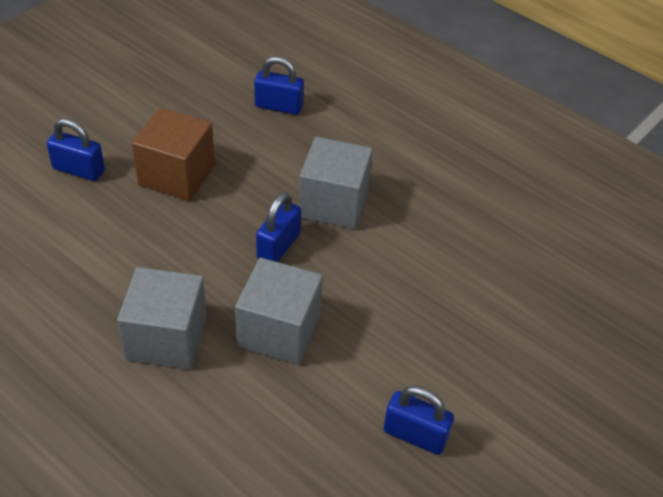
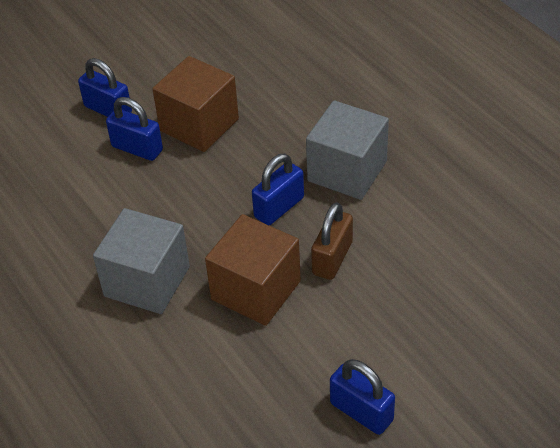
camera: 20 degrees right, 0 degrees up
(279, 106) = (320, 66): blue padlock -> blue padlock (137, 148)
(279, 331) = (256, 290): grey cube -> brown cube
(344, 289) = (332, 258): none -> brown padlock

